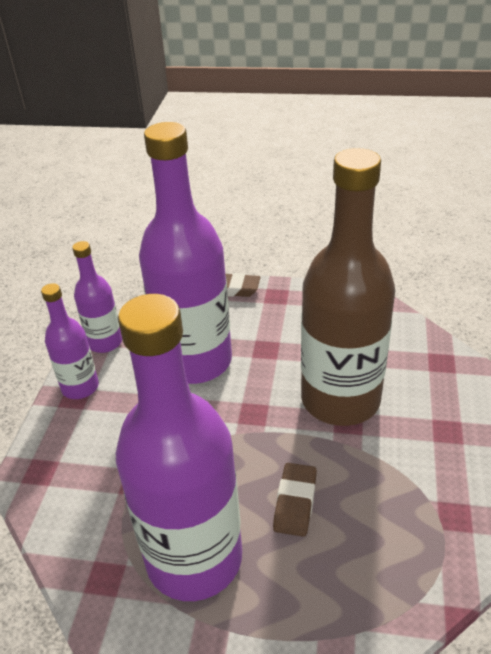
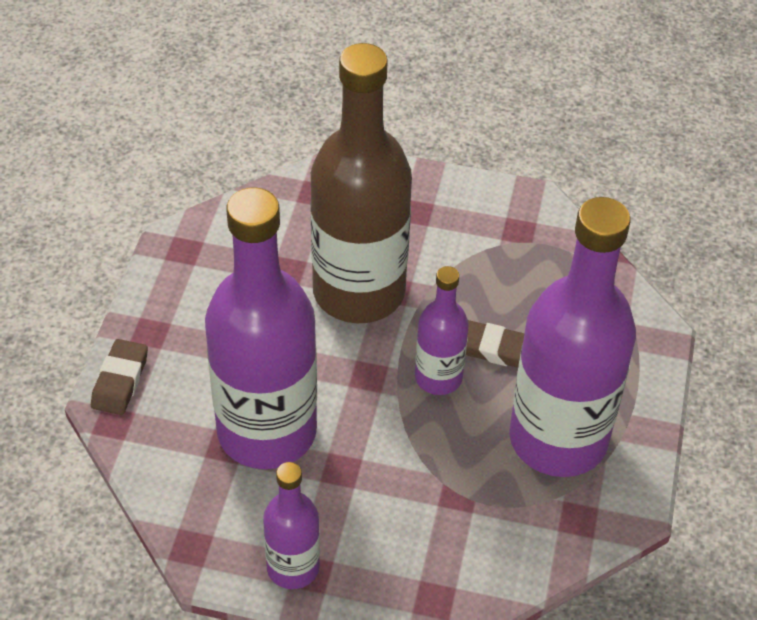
camera: 90 degrees left, 10 degrees up
(105, 342) = (204, 543): purple bottle -> purple bottle (438, 377)

